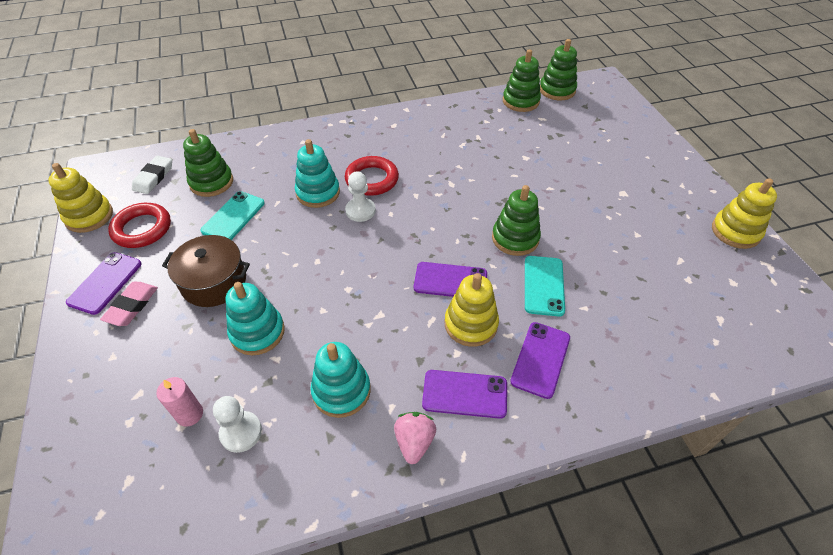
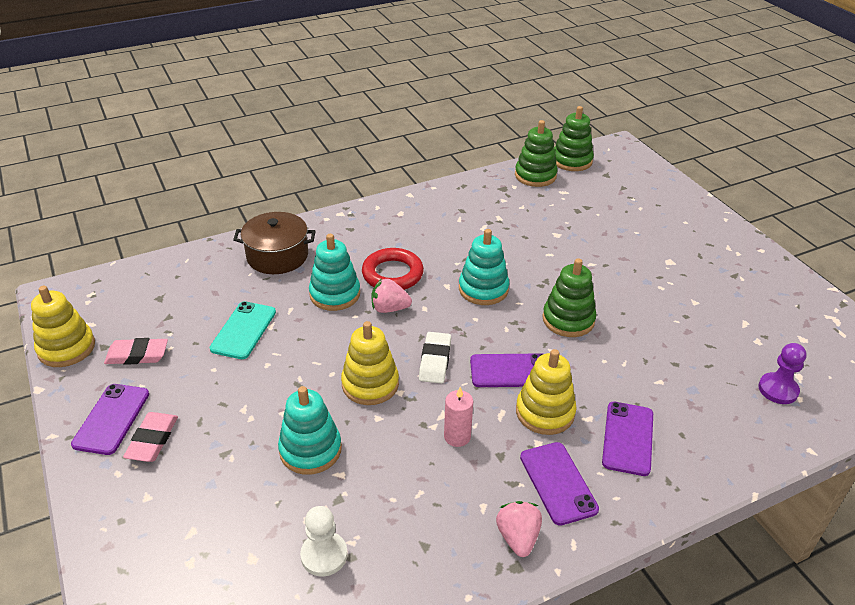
camera: 10 degrees left, 10 degrees down
(142, 229) = (137, 355): red ring -> pink eraser
(154, 177) = (132, 296): white eraser -> white eraser (435, 360)
(190, 414) = (259, 545): pink candle -> pink candle (457, 436)
(211, 182) = (205, 295): green stacking toy -> none
(214, 282) = (243, 403): brown pot -> brown pot (277, 256)
(341, 391) = (423, 497): turquoise stacking toy -> turquoise stacking toy (483, 289)
(360, 211) = (389, 308): white pawn -> pink strawberry
(464, 394) = (558, 483): purple phone -> purple phone turned 75 degrees clockwise
(543, 285) = (611, 364): turquoise phone -> none
(696, 330) = (778, 390): none -> purple pawn
(735, 232) = (793, 289): yellow stacking toy -> yellow stacking toy (370, 384)

